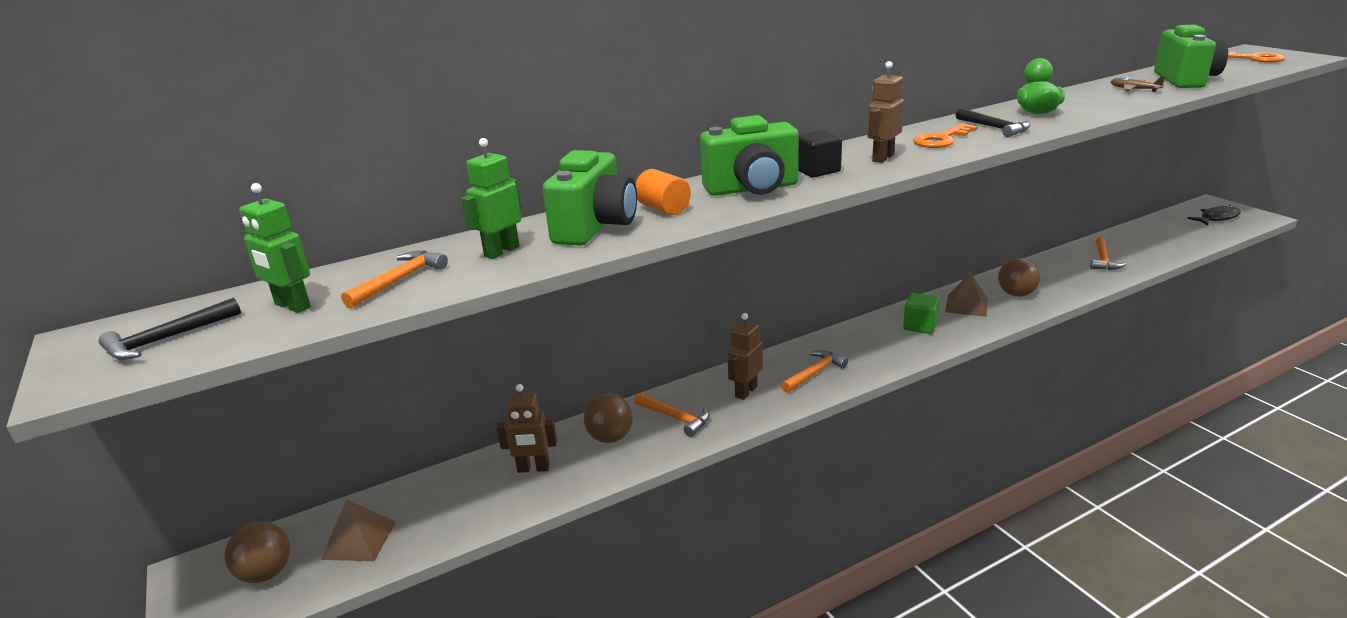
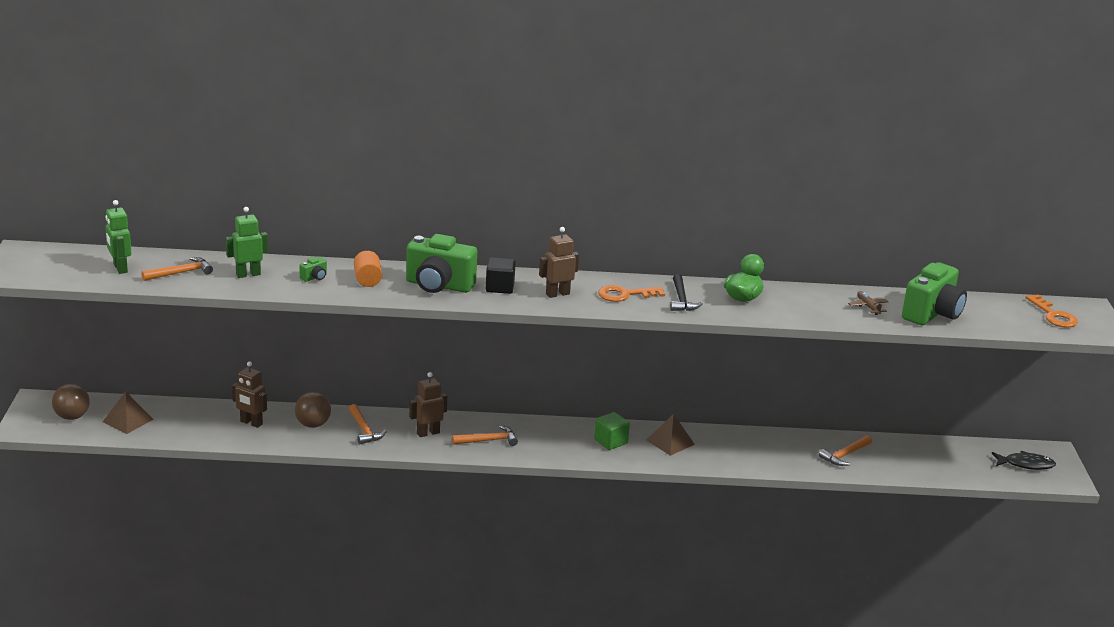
camera: 25 degrees right, 0 degrees up
(167, 339) = (54, 265): black hammer -> none
(595, 227) = (314, 278): green camera -> green camera, size x0.40
(1016, 294) = (723, 450): brown ball -> none

